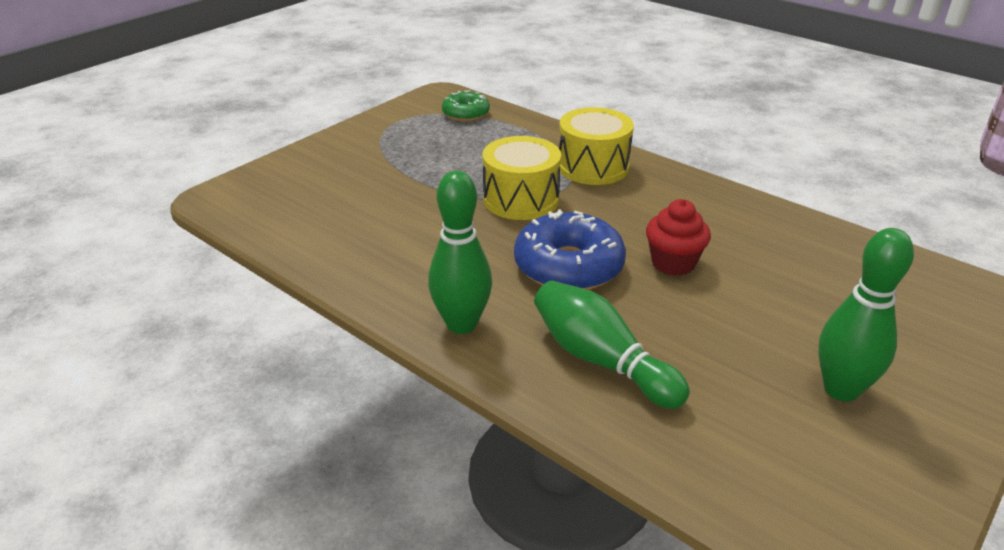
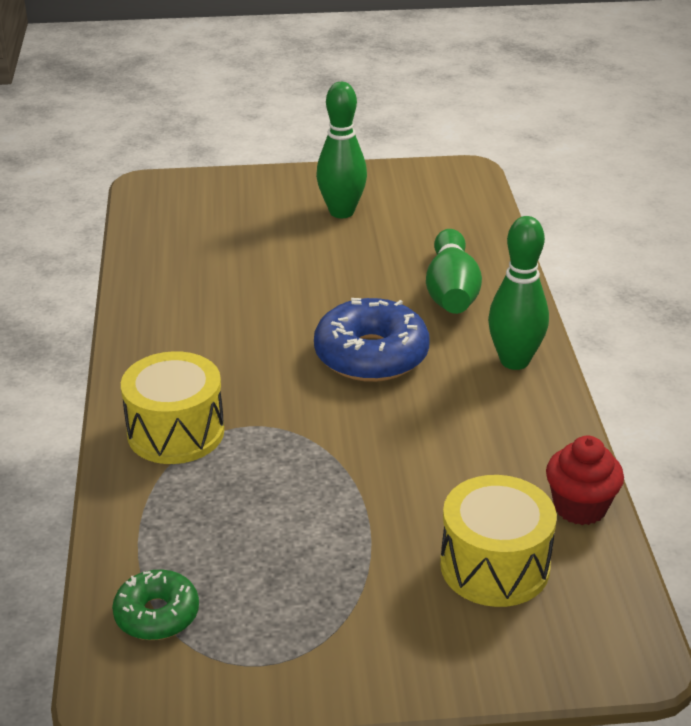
camera: 135 degrees left, 0 degrees up
(521, 199) = (306, 438): yellow drum -> yellow drum (494, 566)
(673, 263) = (291, 314): red cupcake -> red cupcake (580, 507)

